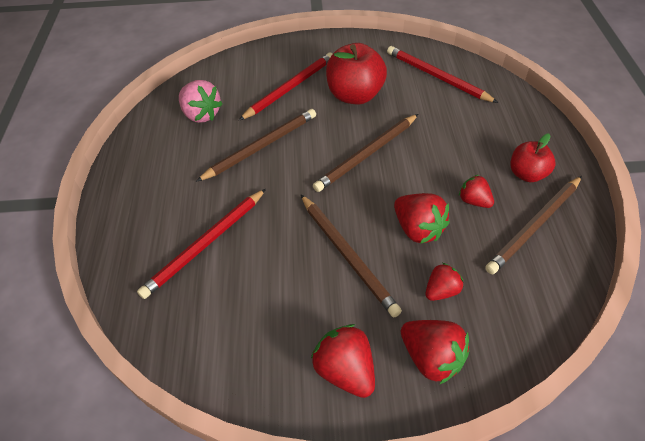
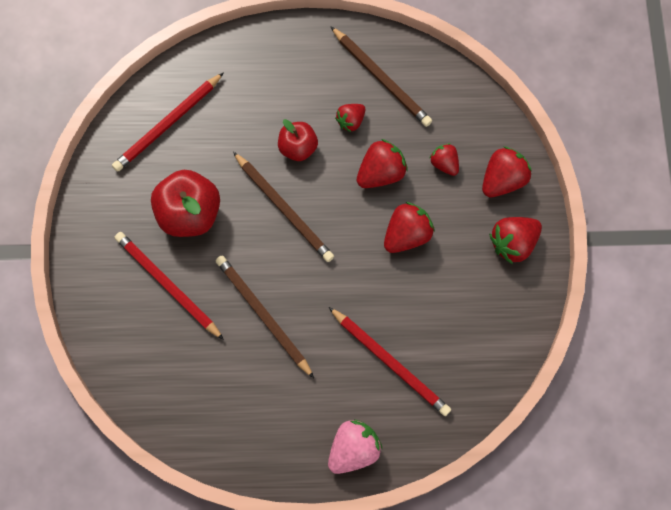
camera: 90 degrees left, 20 degrees up
(201, 114) = (204, 386): pink strawberry -> pink strawberry (353, 449)
(347, 255) = (407, 235): brown pencil -> red strawberry
(526, 174) = (321, 70): red apple -> red apple (298, 148)

